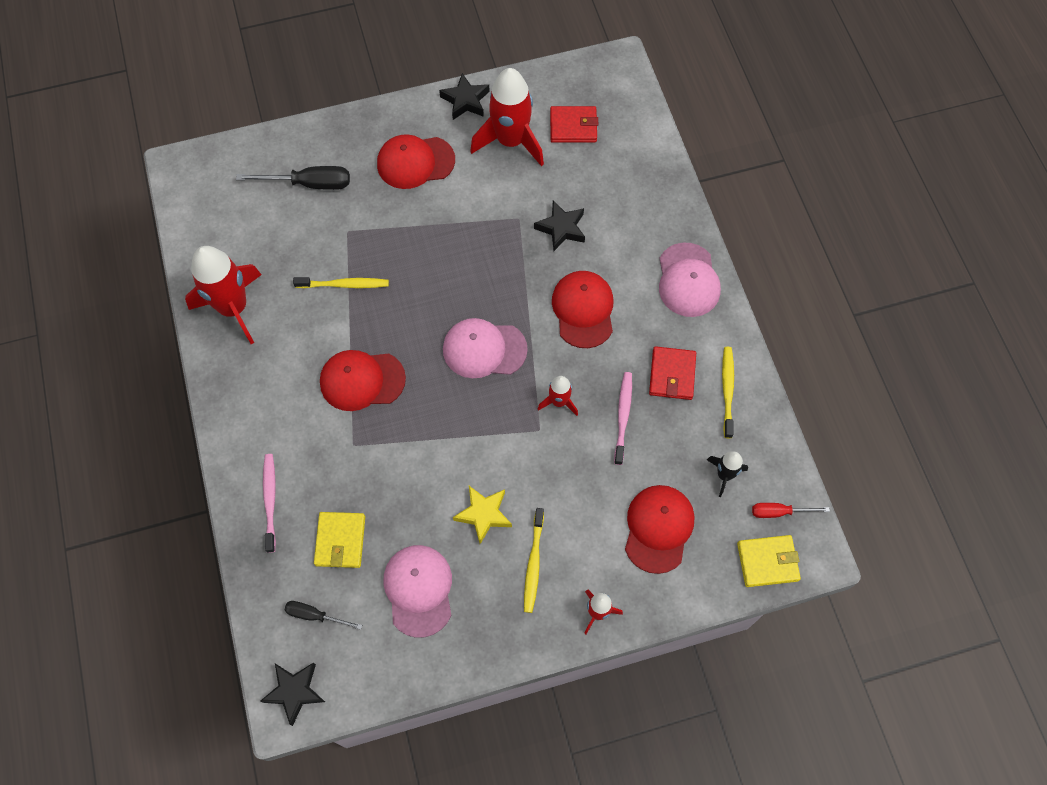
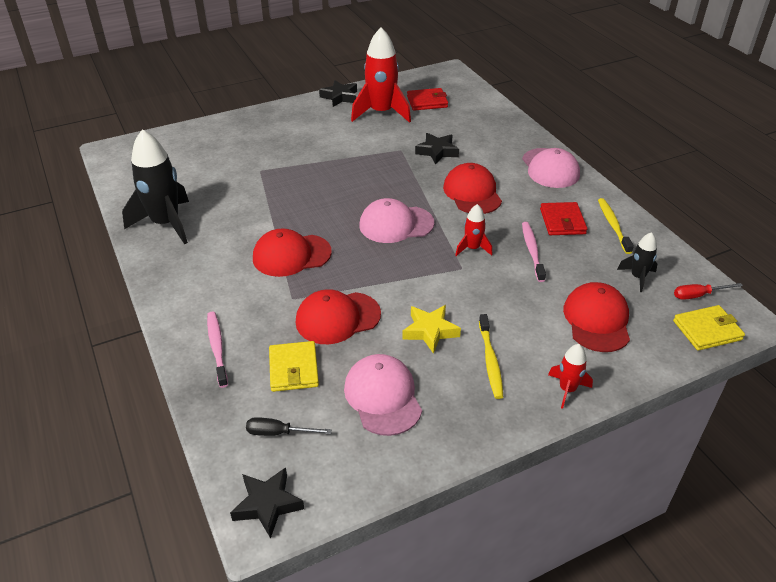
camera: 10 degrees left, 25 degrees down
(233, 308) = (166, 224): red rocket -> black rocket
(309, 184) = (223, 148): black screwdriver -> none
(344, 285) = (263, 200): yellow toothbrush -> none
(415, 162) = (308, 130): red cap -> red cap (337, 318)

